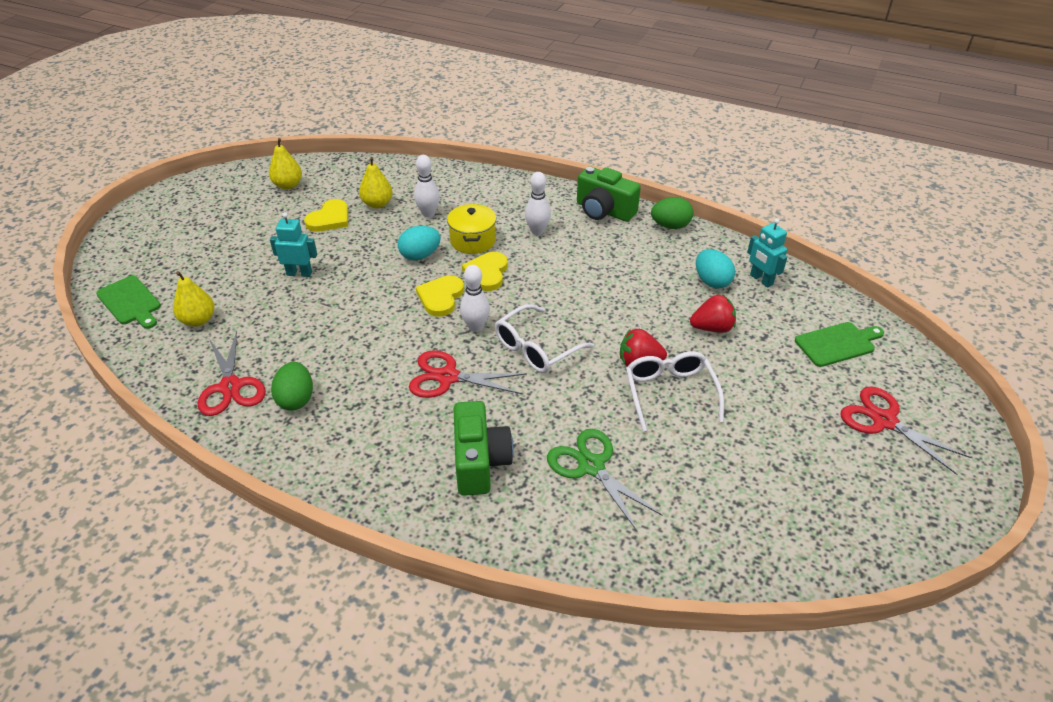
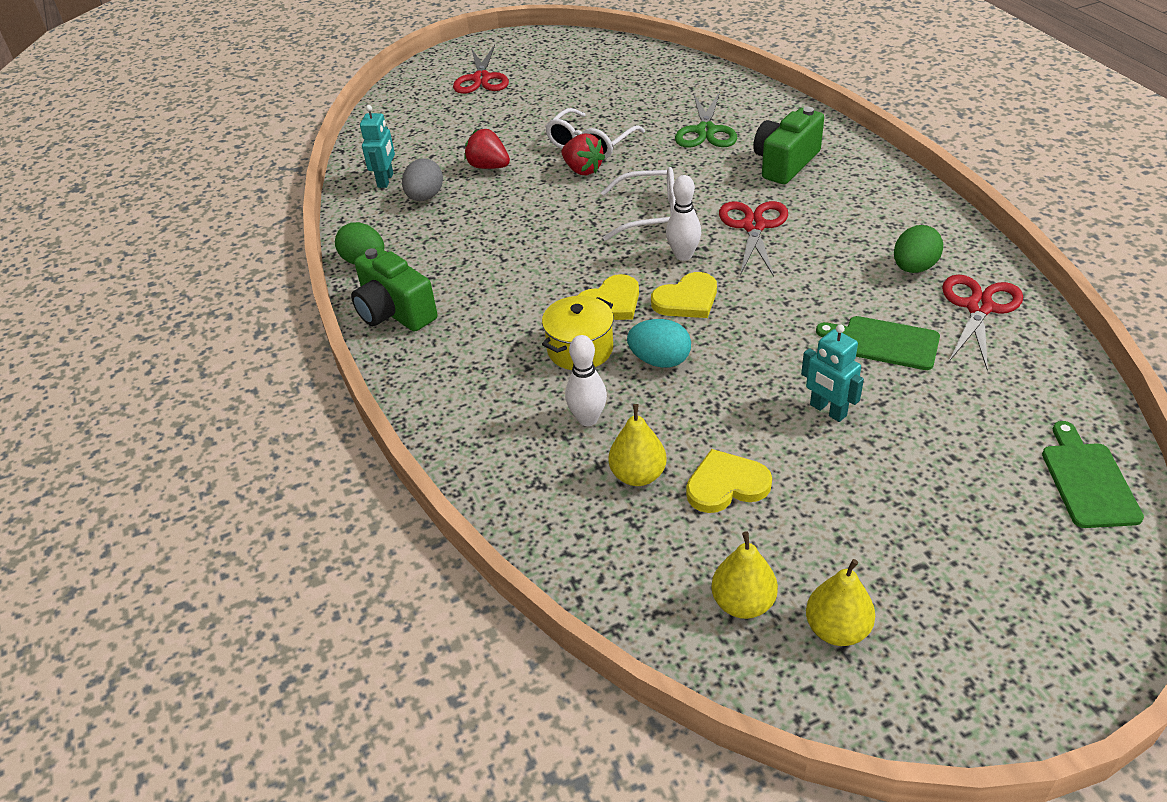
camera: 135 degrees left, 0 degrees up
(198, 320) = (993, 405): yellow pear -> yellow pear (837, 629)
(447, 377) = (754, 226): red scissors -> red scissors turned 135 degrees counterclockwise
(537, 231) = (496, 324): white bowling pin -> none
(604, 211) = (394, 312): green camera -> green camera turned 150 degrees clockwise
(712, 281) = (425, 197): turquoise egg -> grey egg
(837, 343) = (423, 121): green cutting board -> green cutting board (884, 343)

